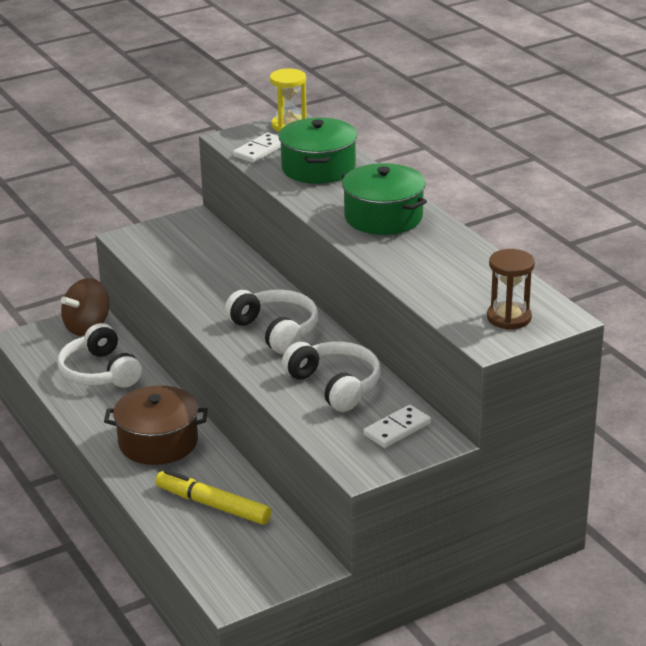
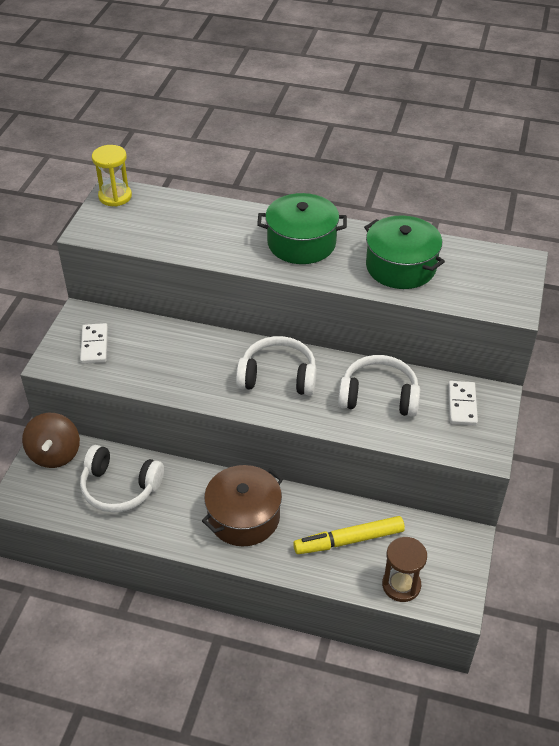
camera: 45 degrees left, 15 degrees up
(260, 150) = (127, 231): white domino -> white domino (94, 345)
(318, 168) = (194, 224): green pot -> green pot (401, 266)
(509, 318) = (495, 280): brown hourglass -> brown hourglass (401, 585)

